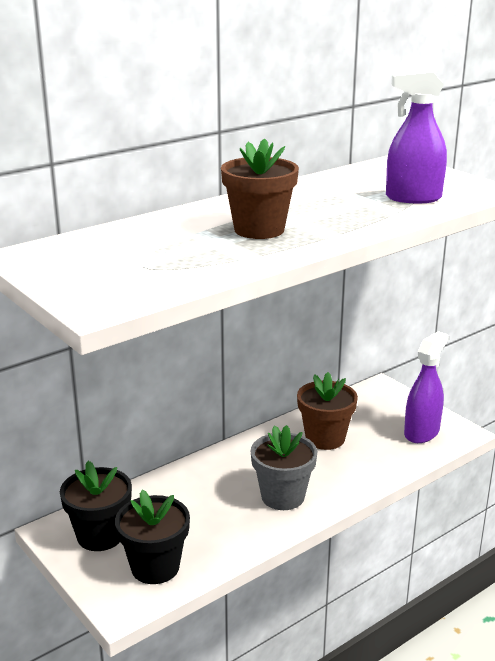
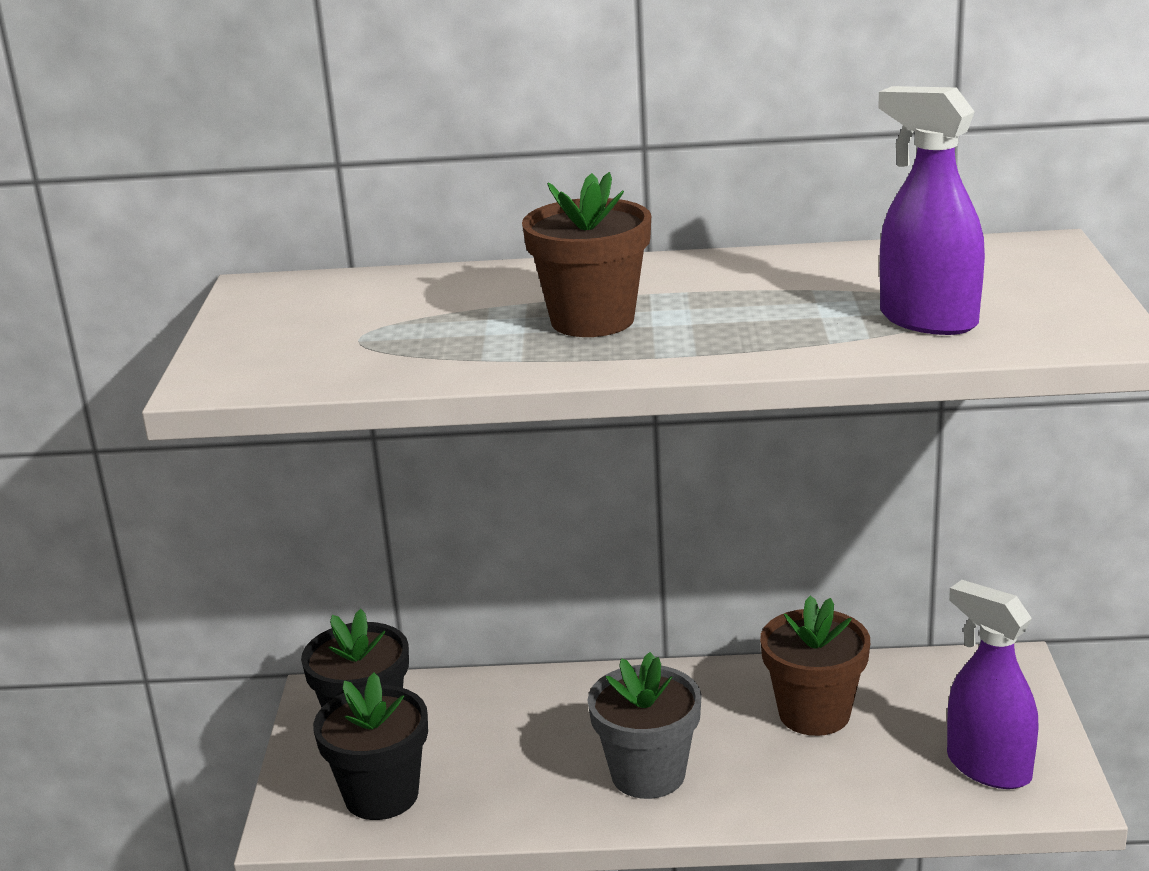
camera: 40 degrees right, 0 degrees up
(421, 432) = (988, 767): purple spray bottle -> purple spray bottle turned 120 degrees counterclockwise

